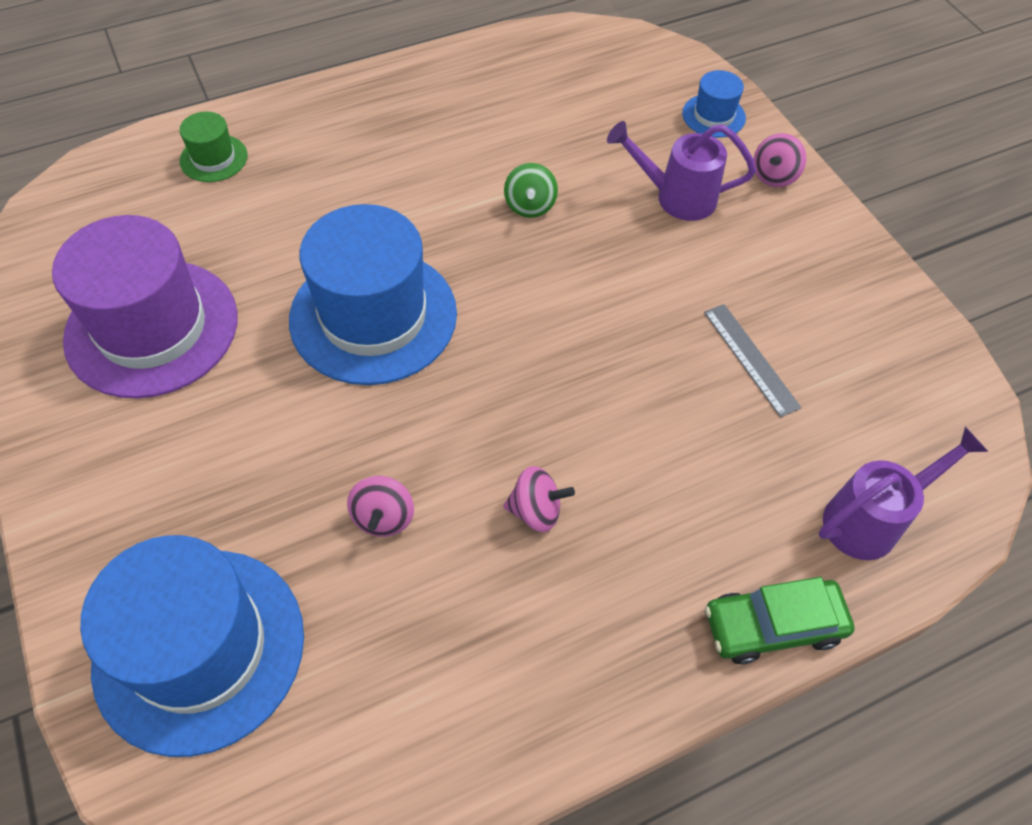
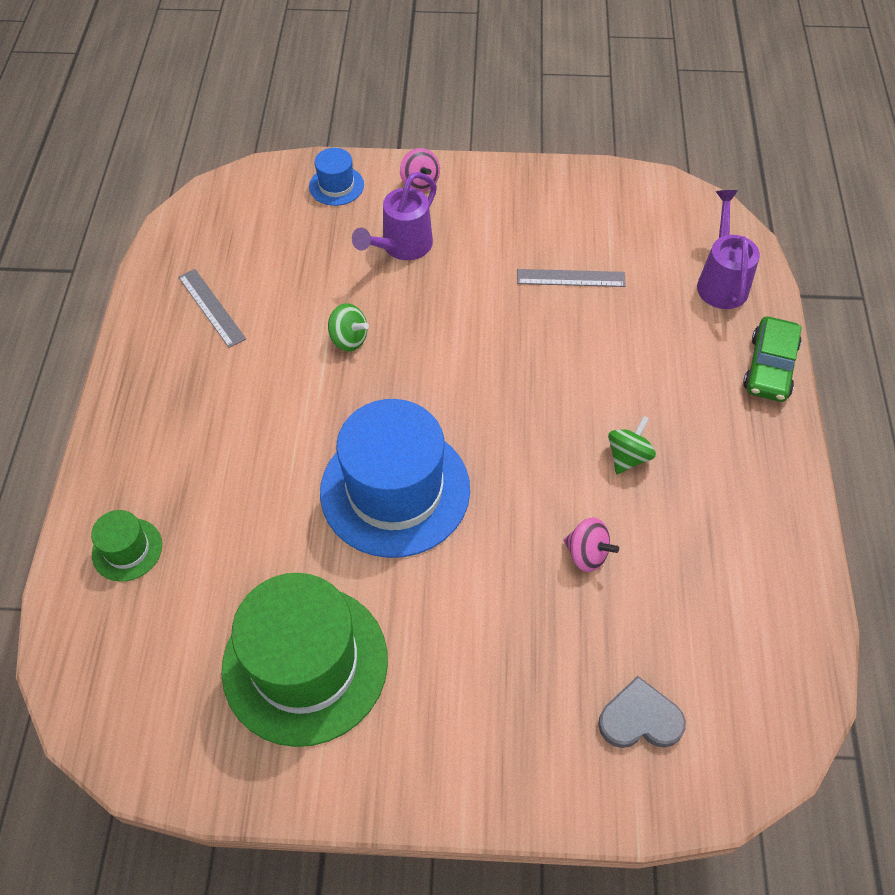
camera: 60 degrees left, 0 degrees up
(152, 328) = (305, 663): purple hat -> green hat
(199, 648) = (640, 718): blue hat -> grey heart
(498, 96) = (211, 307): none -> grey ruler
(536, 511) = (628, 456): pink spinning top -> green spinning top

